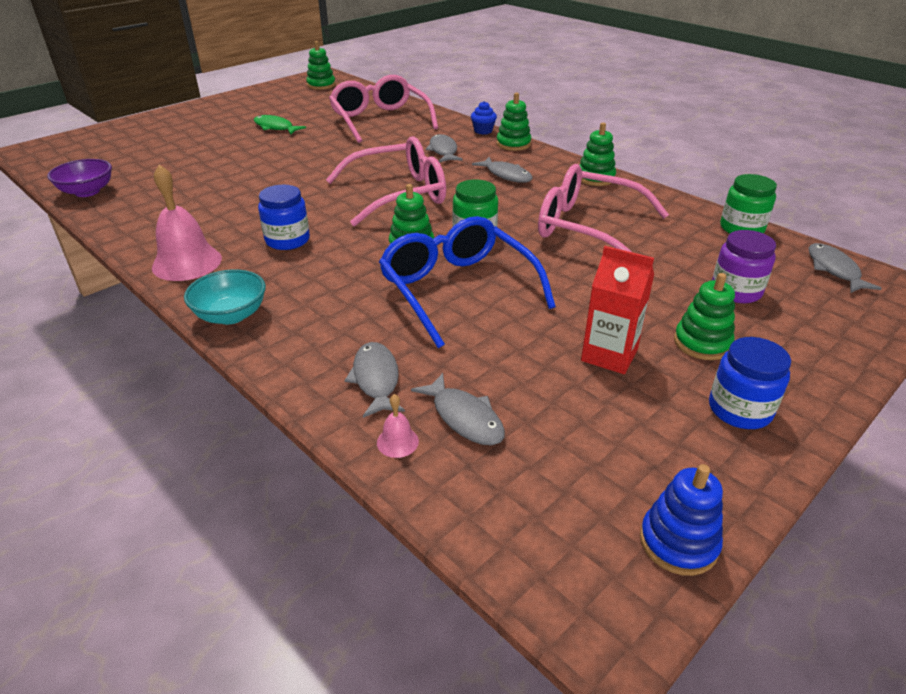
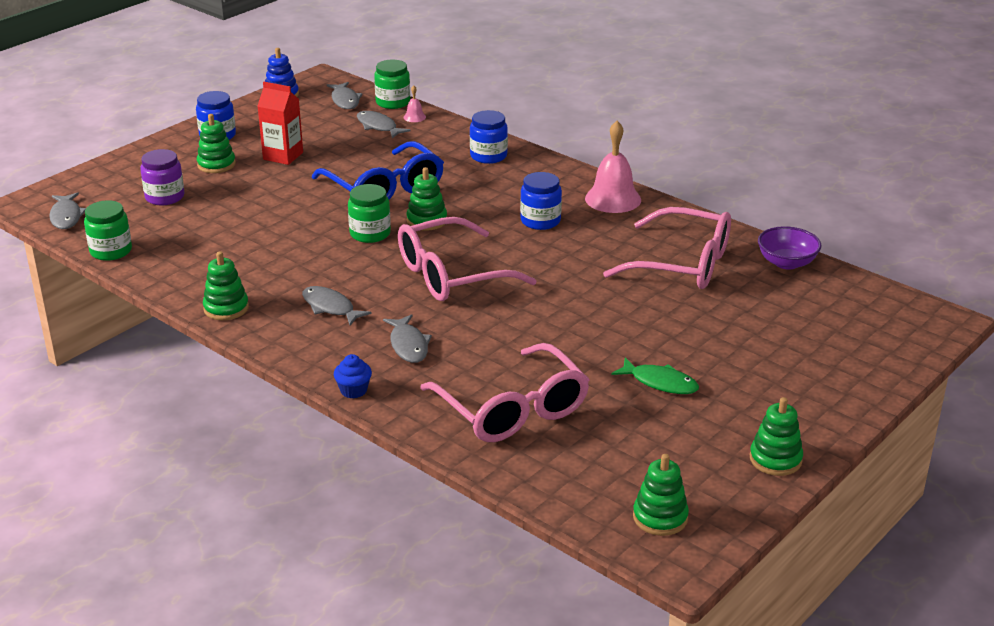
camera: 175 degrees right, 5 degrees down
(231, 315) = (547, 166): turquoise bowl -> none
(303, 338) = (488, 156): none -> blue jar
(376, 379) = (433, 139): grey fish -> grey fish (345, 100)
(434, 495) = (393, 102): none -> green jar
(513, 144) = (313, 363): green stacking toy -> green stacking toy (775, 459)
(589, 228) = (259, 245): pink glasses -> pink glasses (681, 264)

